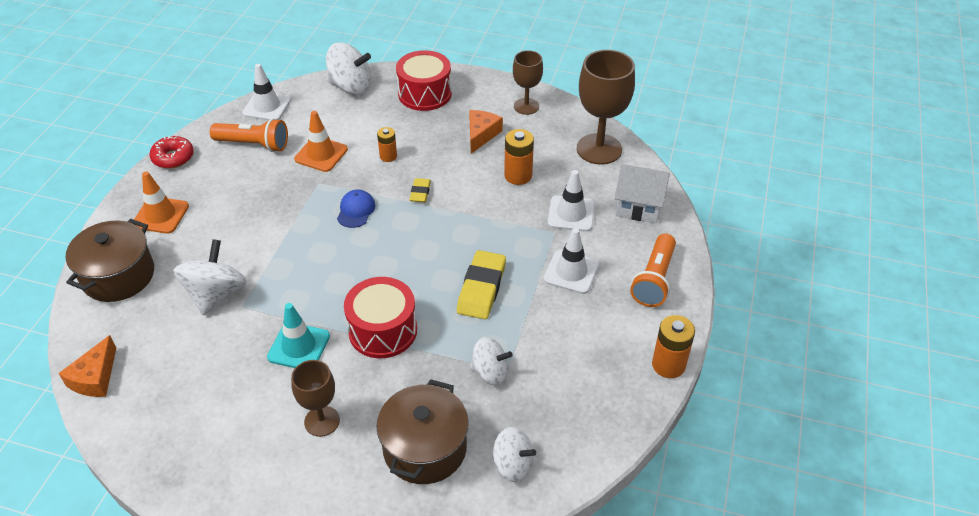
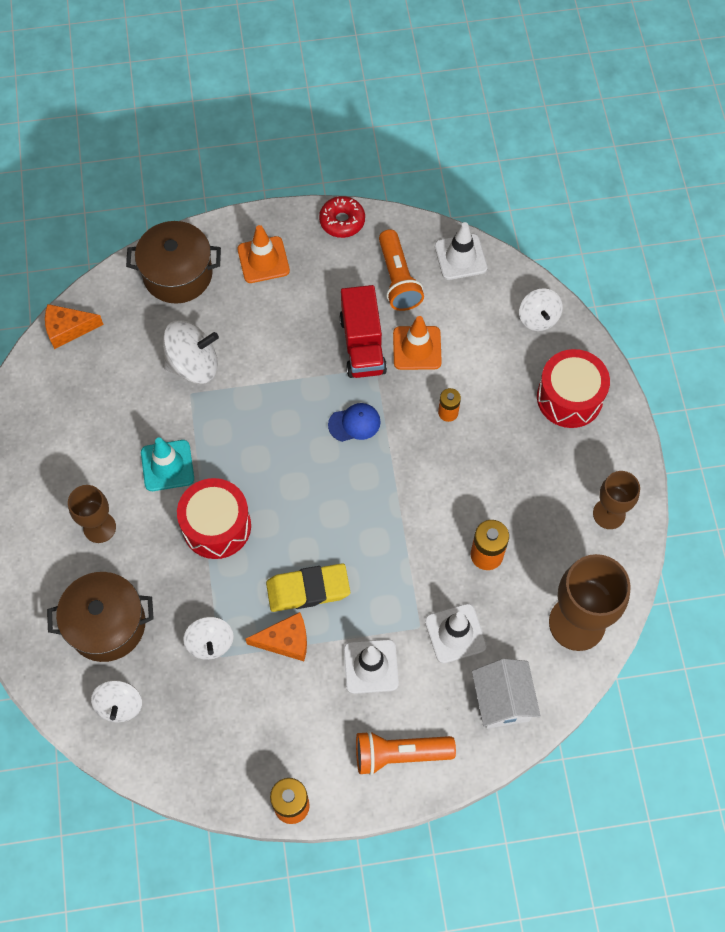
camera: 65 degrees right, 20 degrees up
(292, 183) = (362, 345): none -> red truck
(351, 87) = (538, 318): white spinning top -> white spinning top, size x0.66
(420, 192) = (410, 470): yellow eraser -> none
(481, 135) = (532, 488): orange cheese -> orange cheese (285, 641)

